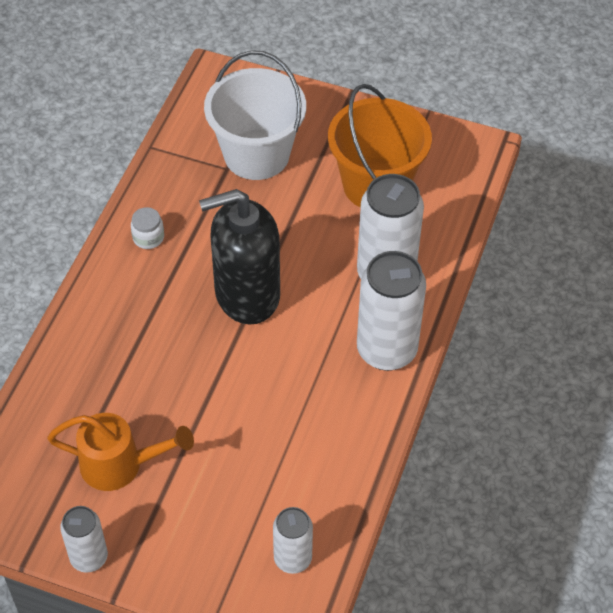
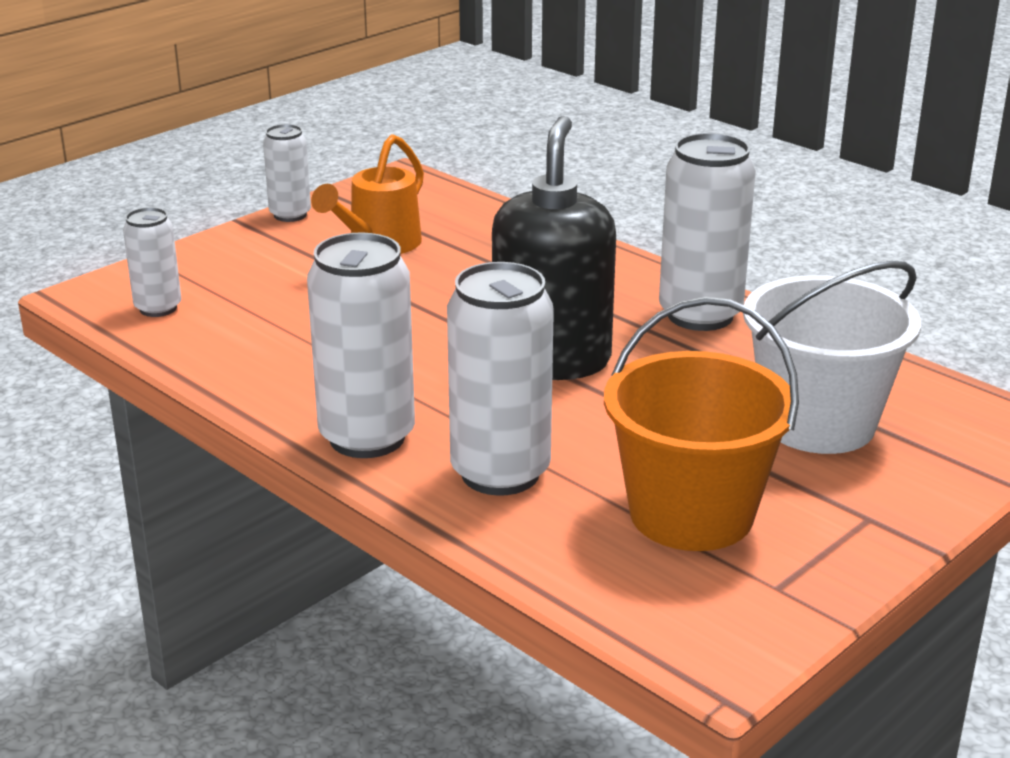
camera: 115 degrees right, 25 degrees down
(148, 237) = (700, 315): white jar -> white can

